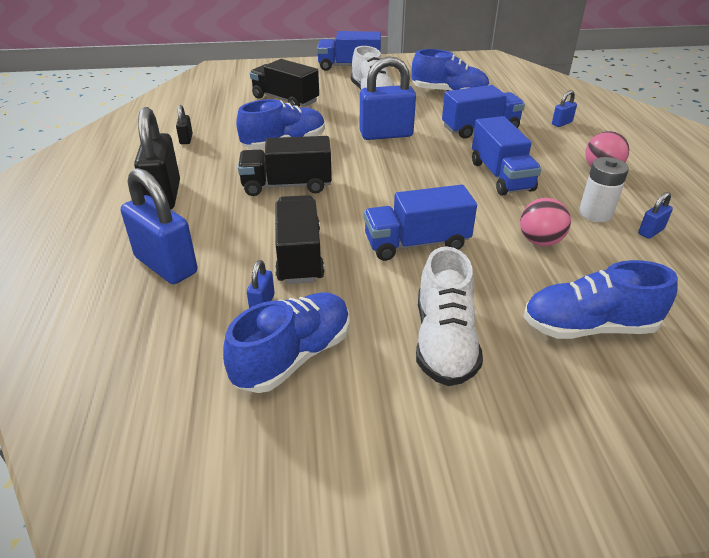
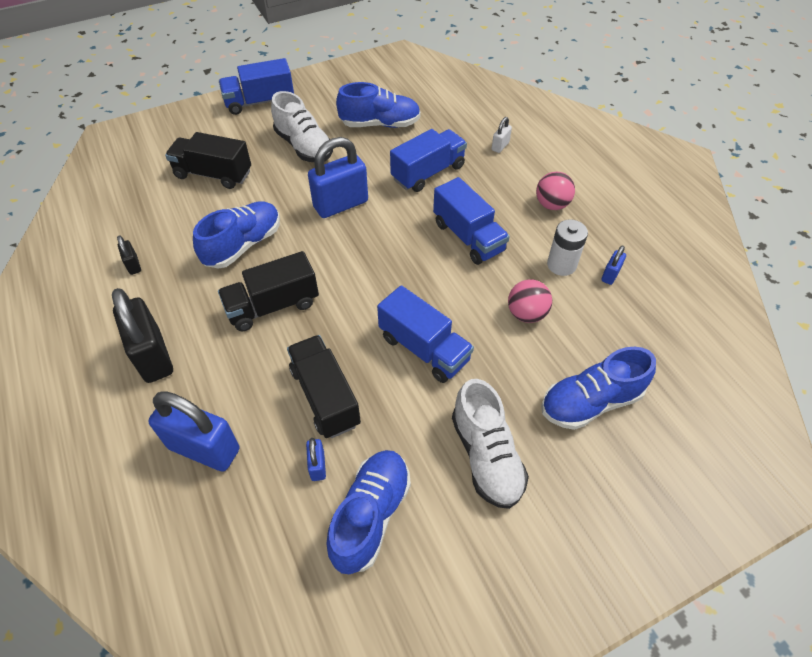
camera: 20 degrees left, 15 degrees up
(416, 243) = (424, 348): blue truck -> blue truck turned 105 degrees counterclockwise
(562, 123) = (500, 146): blue padlock -> white padlock

